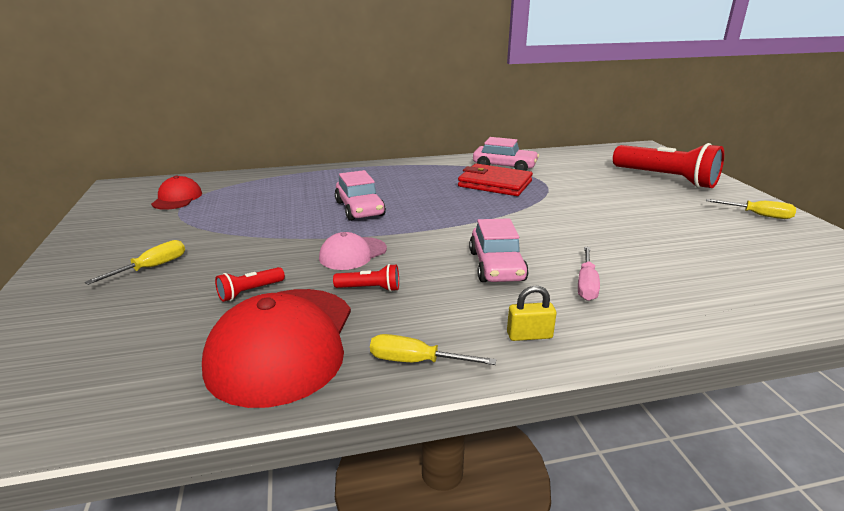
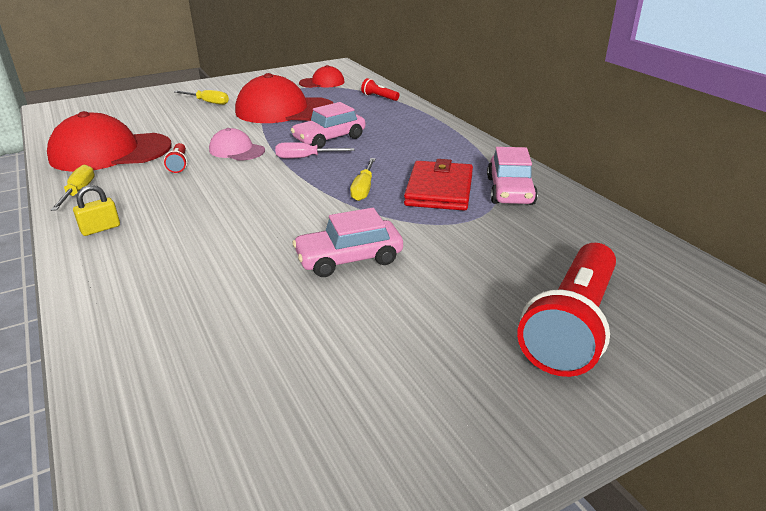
camera: 75 degrees right, 5 degrees up
(249, 223) = (284, 110): none -> red cap
(249, 292) = (175, 132): red flashlight -> red flashlight (379, 97)
(496, 266) = (220, 207): pink car -> pink car (349, 259)
(529, 335) = (100, 229): yellow padlock -> yellow padlock turned 75 degrees clockwise
(586, 285) = (184, 253): pink screwdriver -> pink screwdriver (305, 158)
(758, 215) = (444, 420): yellow screwdriver -> yellow screwdriver (363, 189)

